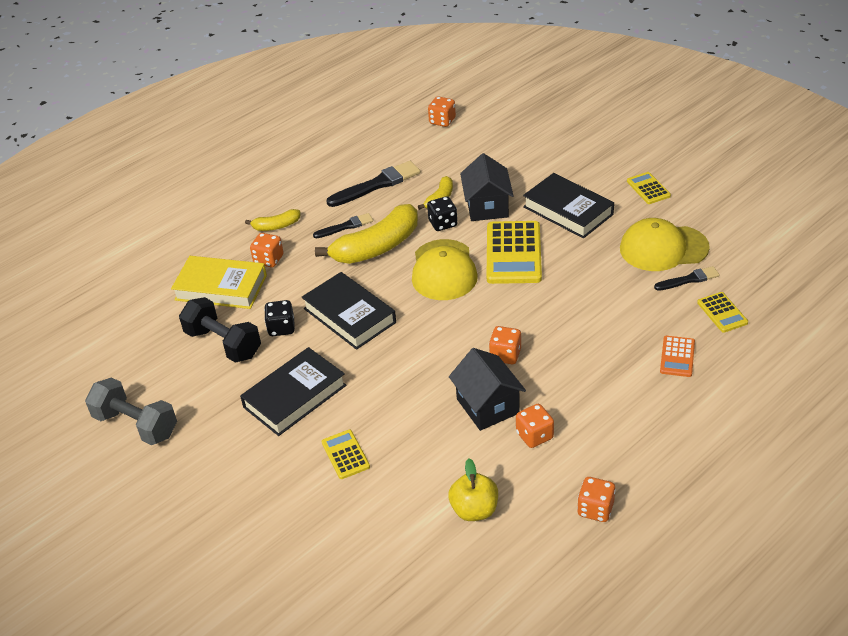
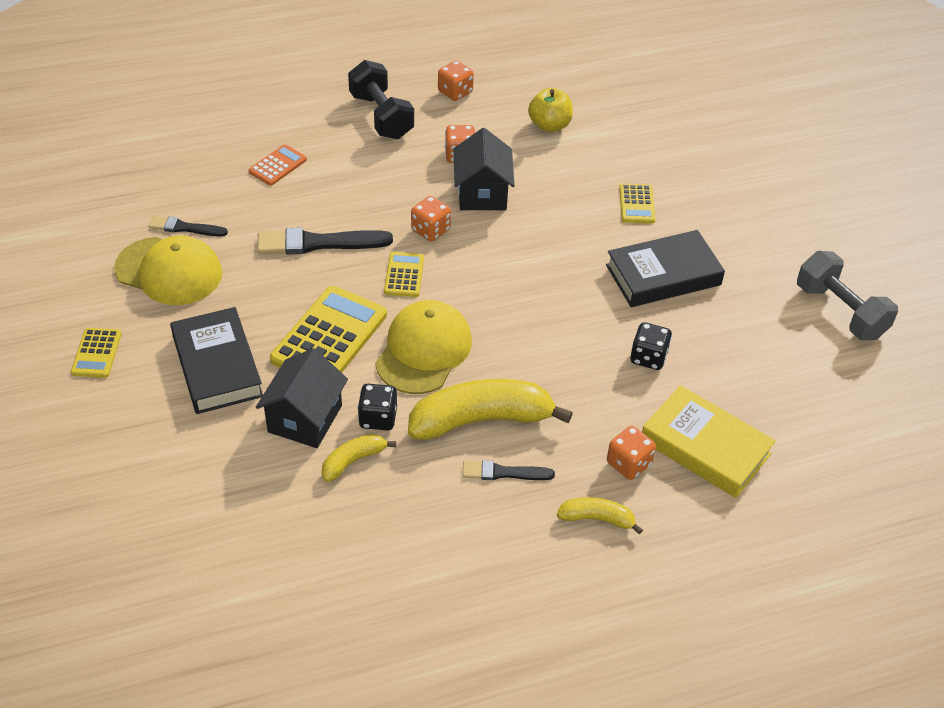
camera: 160 degrees left, 5 degrees up
(223, 344) = (723, 366): black dumbbell -> black dumbbell (381, 116)
(349, 315) = (564, 340): black book -> none
(377, 185) = (420, 530): black brush -> black brush (318, 243)
(442, 121) = (237, 622): orange dice -> none
(722, 313) = (194, 185): yellow calculator -> yellow calculator (404, 275)

